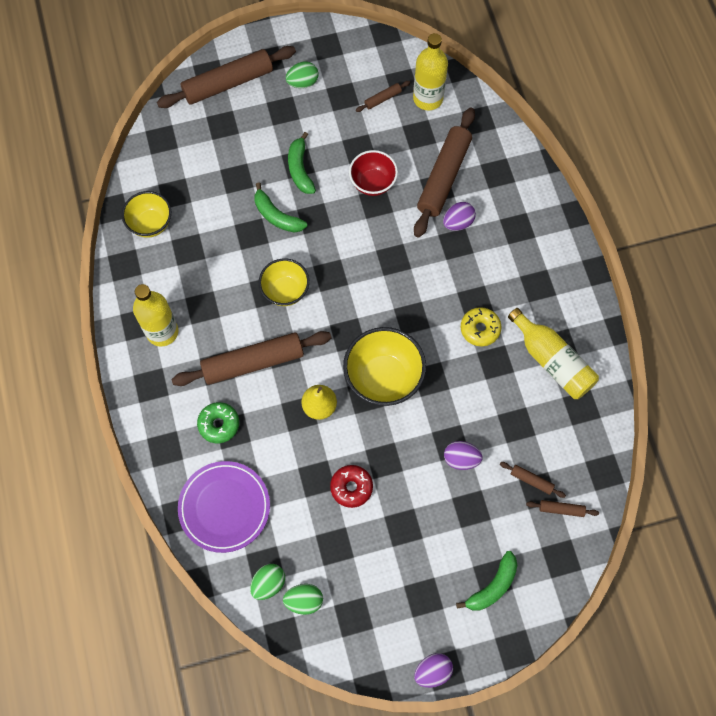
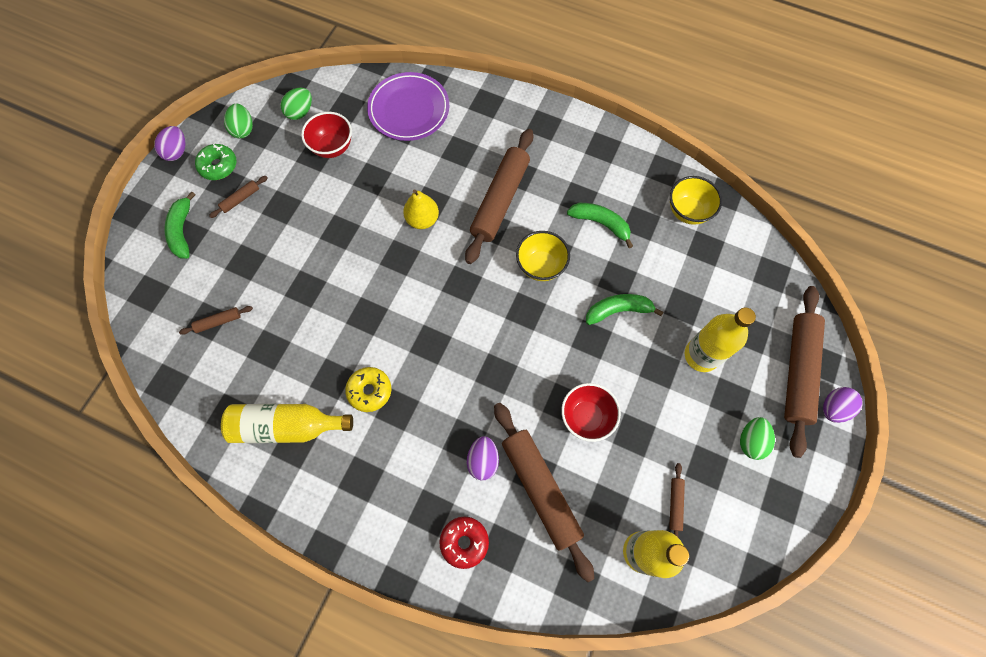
camera: 130 degrees right, 0 degrees up
(162, 331) = (581, 158): yellow bottle -> yellow bottle (701, 355)
(219, 424) = (472, 146): green donut -> green donut (218, 166)
(268, 583) = (332, 100): green egg -> green egg (243, 129)
(300, 169) = (652, 365): green banana -> green banana (601, 223)
(315, 538) = (332, 147): none -> red bowl
(351, 487) = (342, 195): red donut -> red donut (464, 542)
(383, 378) = (401, 281): yellow bowl -> none
(461, 459) = (285, 285): purple egg -> purple egg (833, 408)
(561, 509) = (177, 324): brown rolling pin -> brown rolling pin (240, 199)

